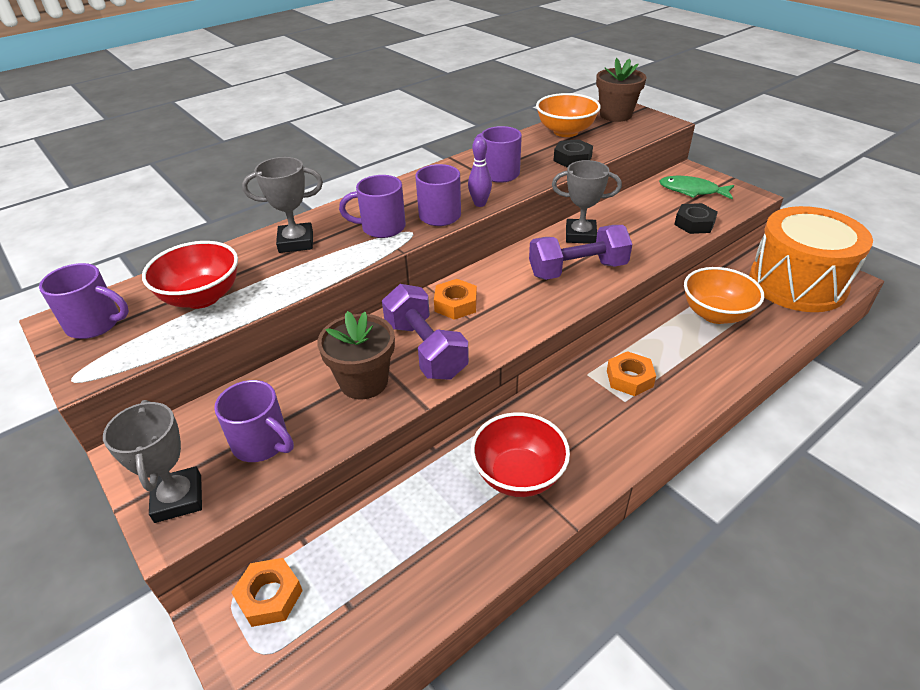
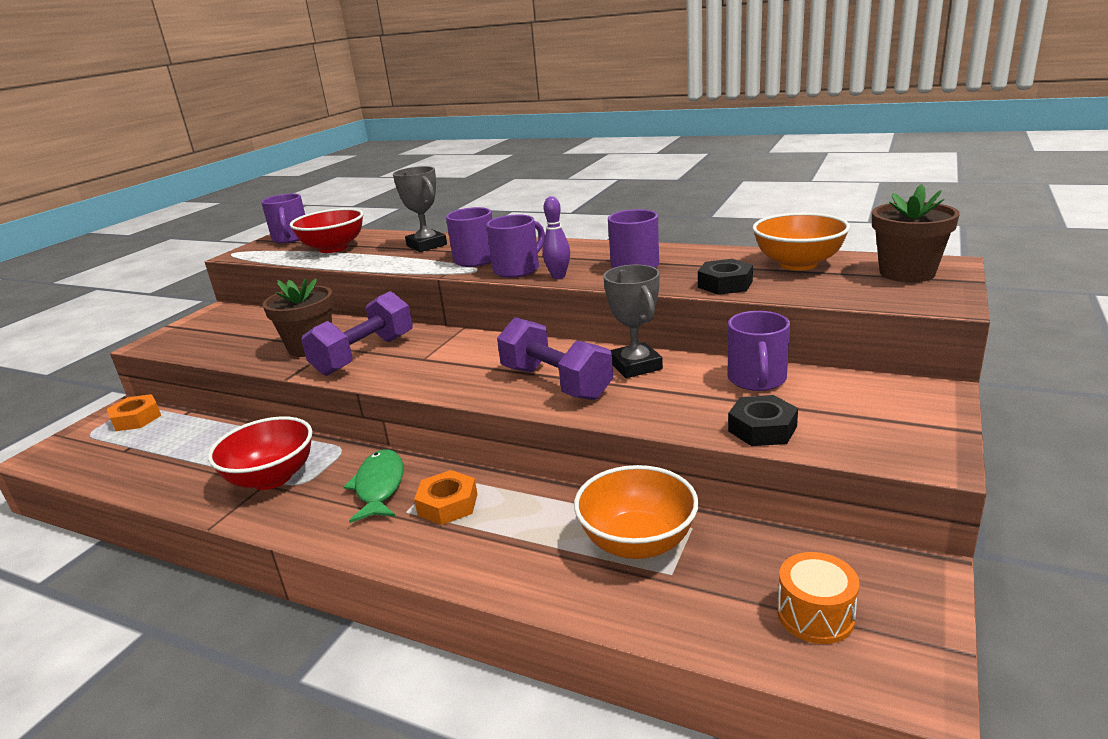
camera: 65 degrees right, 15 degrees down
(178, 498) = (175, 336): grey trophy -> none
(262, 443) = (231, 339): purple mug -> purple mug (757, 380)
(455, 304) = (442, 346): orange nut -> none
(692, 191) = (866, 407): green fish -> green fish (379, 487)
(797, 283) = (815, 615): orange drum -> orange drum, size x0.41

